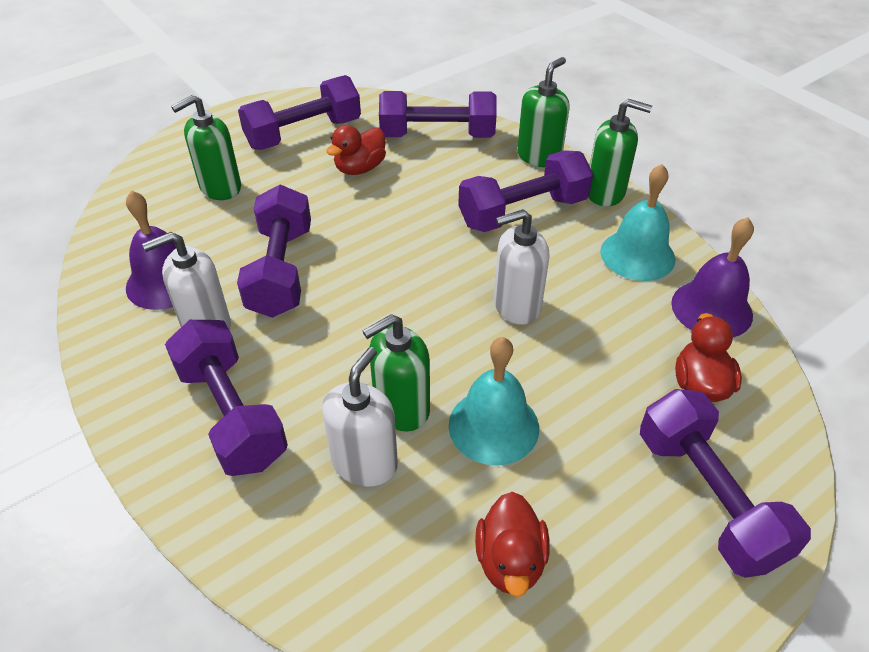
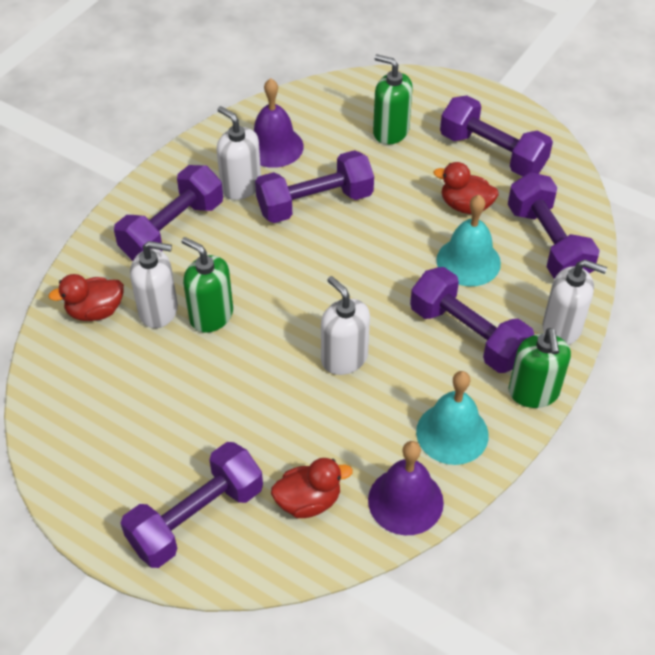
camera: 70 degrees right, 5 degrees up
(493, 426) = (215, 373): turquoise bell -> turquoise bell (468, 261)
(510, 561) = (109, 408): red duck -> red duck (95, 311)
(539, 156) = (562, 328): green soap dispenser -> white soap dispenser

